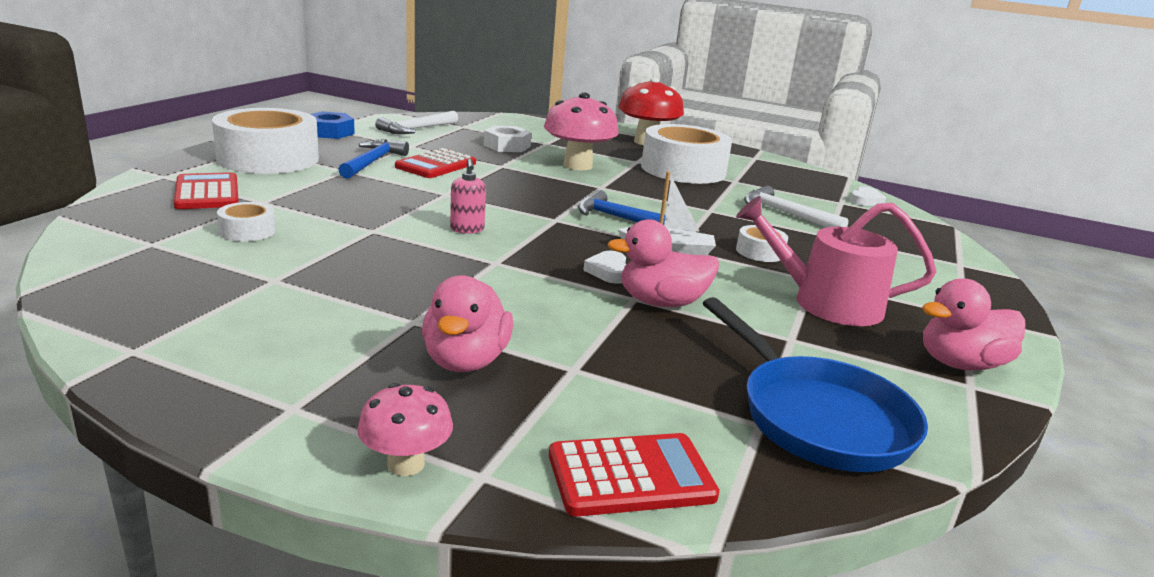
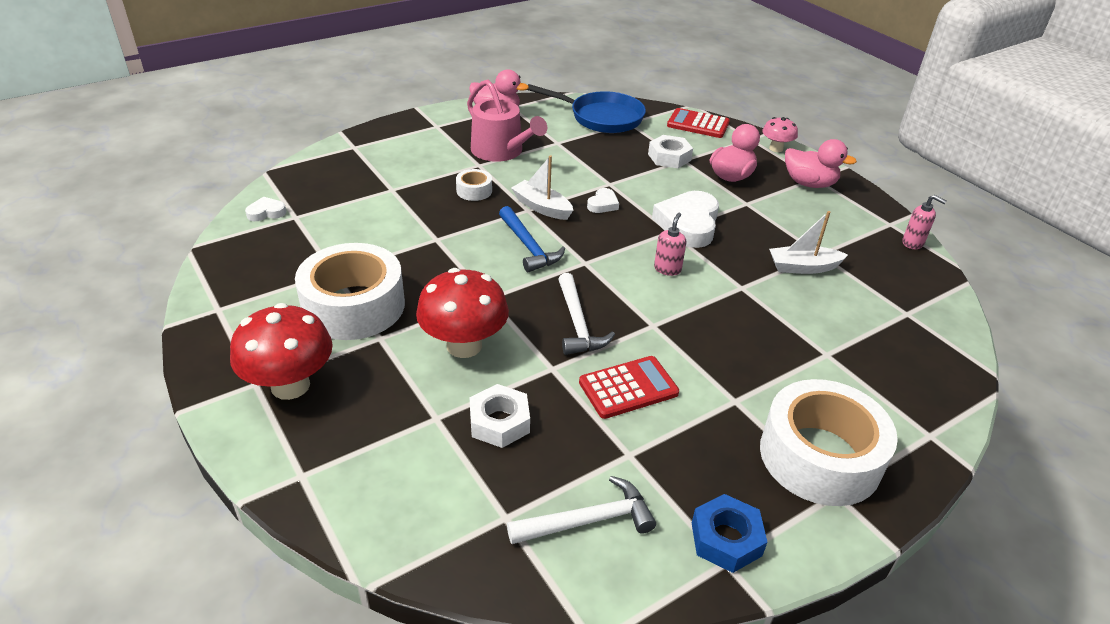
camera: 145 degrees left, 15 degrees up
(98, 327) = (913, 243): none -> pink soap dispenser
(207, 193) = (879, 384): red calculator -> none
(247, 231) = (838, 311): white tape -> none
(298, 260) = (803, 267): none -> white boat
(372, 162) = (698, 415): blue hammer -> none
(480, 274) = (688, 224): none -> white heart
(577, 165) = (464, 345): pink mushroom -> red mushroom
(601, 366) = (669, 157): none -> white nut
(661, 302) = (597, 177): pink duck -> pink duck (809, 183)
(786, 214) = (377, 217): white hammer -> white hammer (578, 323)
(817, 417) = (601, 117): blue pan -> blue pan turned 105 degrees clockwise

